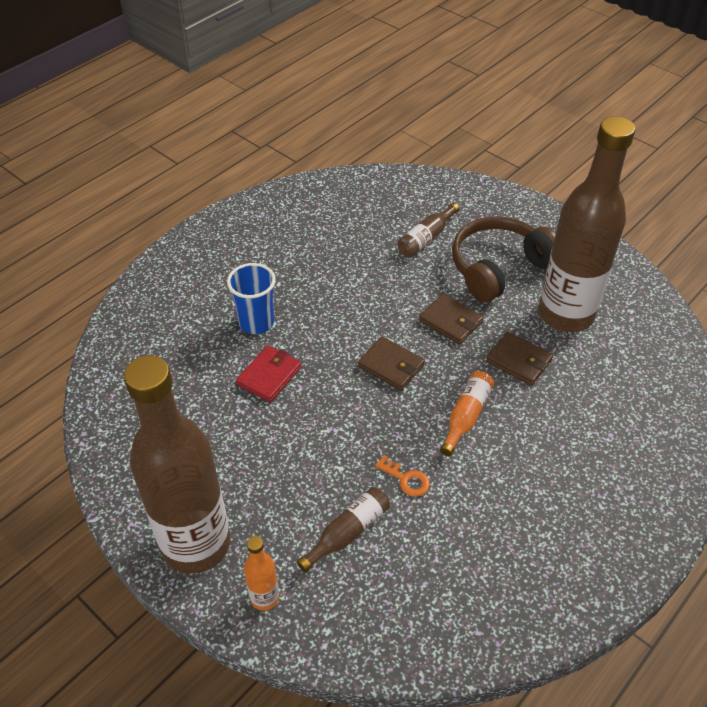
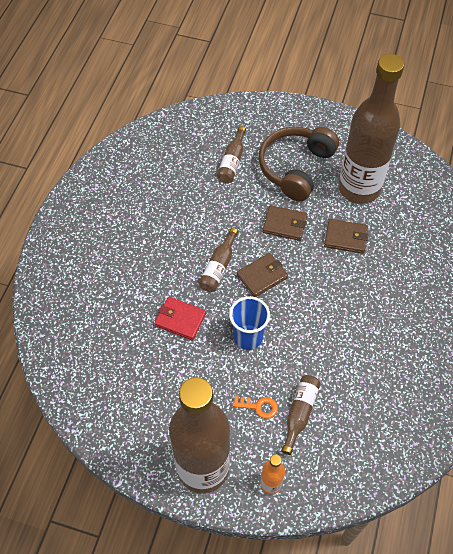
camera: 25 degrees left, 10 degrees up
(256, 322) = (146, 280): blue cup -> blue cup (248, 337)
(269, 376) = (180, 319): red wallet -> red wallet turned 75 degrees counterclockwise
(346, 338) = (218, 267): none -> brown bottle
(391, 366) = (262, 276): brown wallet -> brown wallet turned 45 degrees counterclockwise
(406, 479) = (317, 358): orange key -> orange key (258, 407)
(466, 416) = (332, 294): orange bottle -> none

